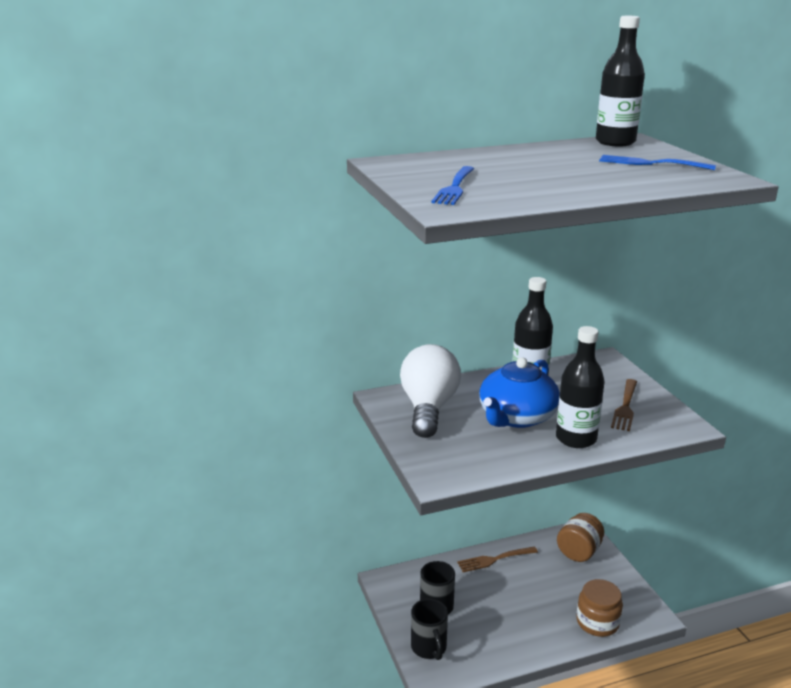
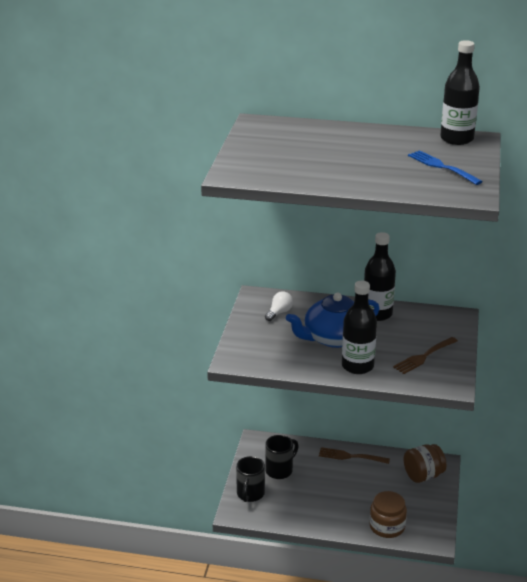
camera: 30 degrees right, 5 degrees up
(428, 408) = (279, 312): white light bulb -> white light bulb, size x0.44
(454, 188) = (266, 157): blue fork -> none

